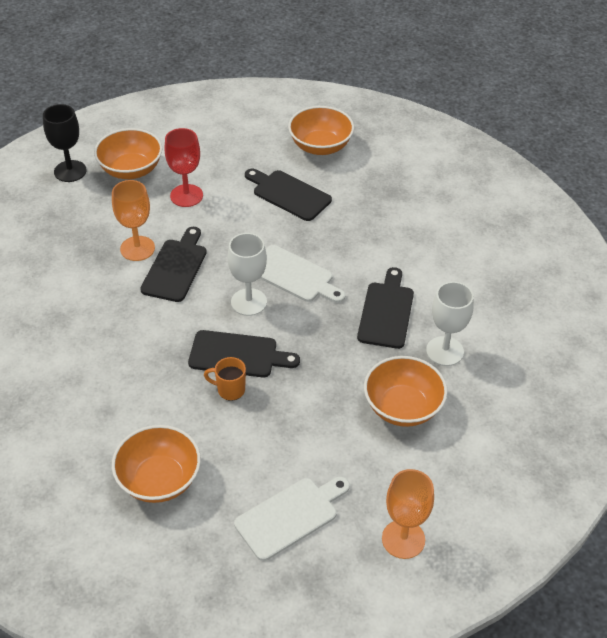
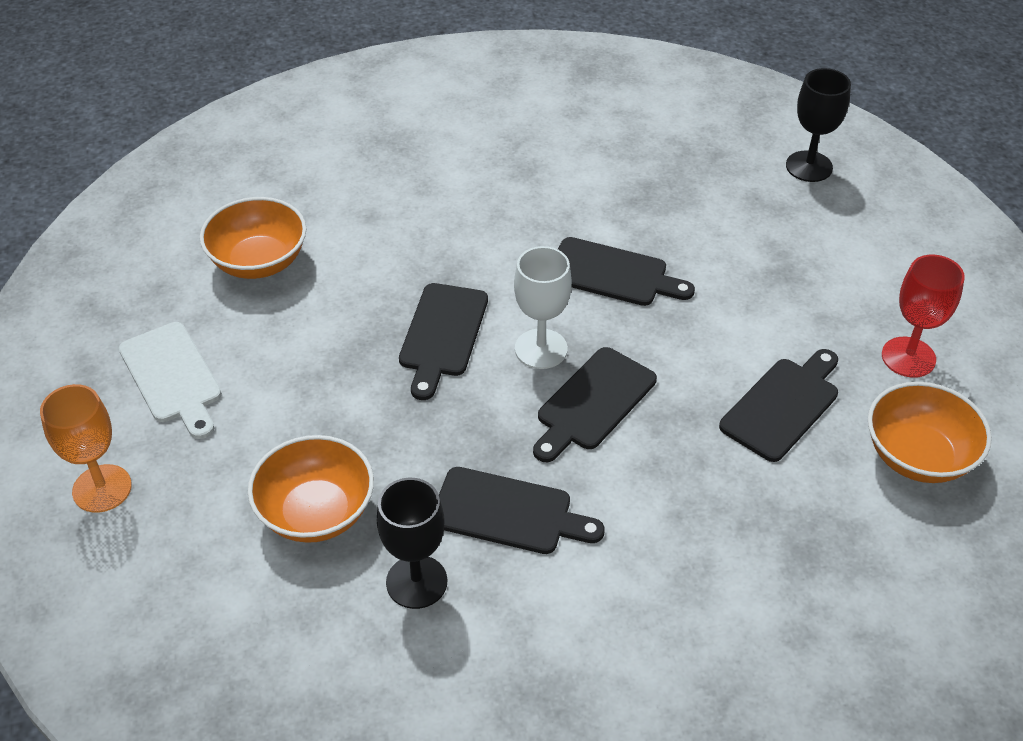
camera: 95 degrees right, 0 degrees up
(131, 170) = (820, 226): orange bowl -> none
(137, 248) = (651, 236): orange goblet -> none
(186, 196) = (767, 285): red goblet -> red goblet (908, 357)
(230, 390) = (383, 325): orange mug -> none
(294, 275) = (593, 402): white cutting board -> black cutting board
(444, 351) = (416, 582): white goblet -> black goblet

